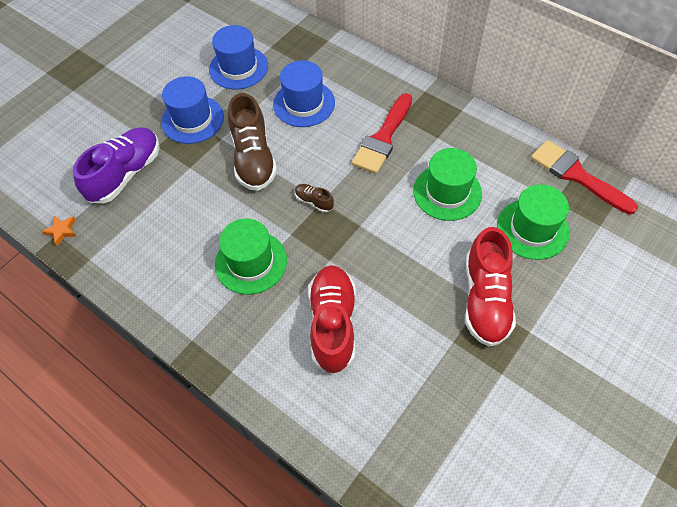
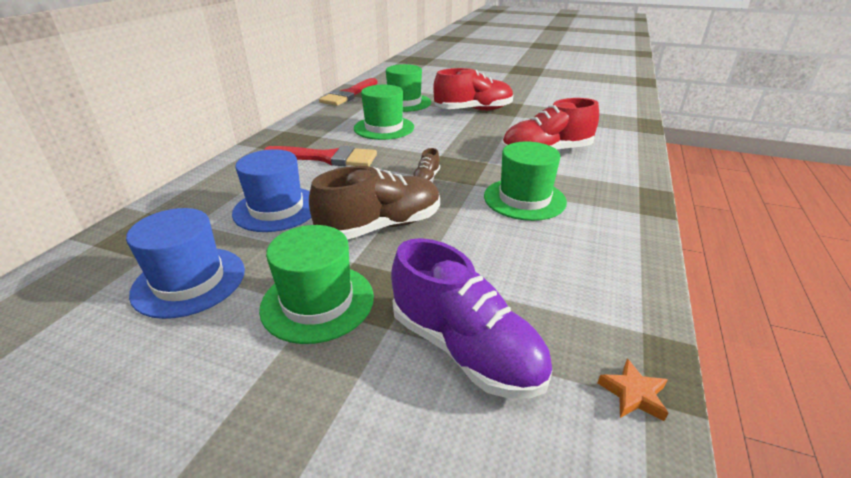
camera: 110 degrees left, 25 degrees down
(126, 174) = (465, 348): purple shoe -> purple shoe turned 150 degrees counterclockwise
(192, 119) = (317, 302): blue hat -> green hat

